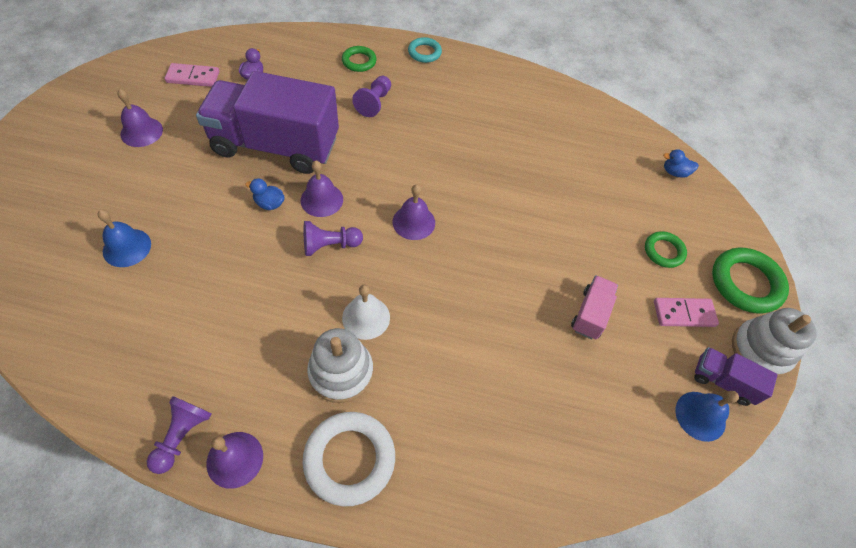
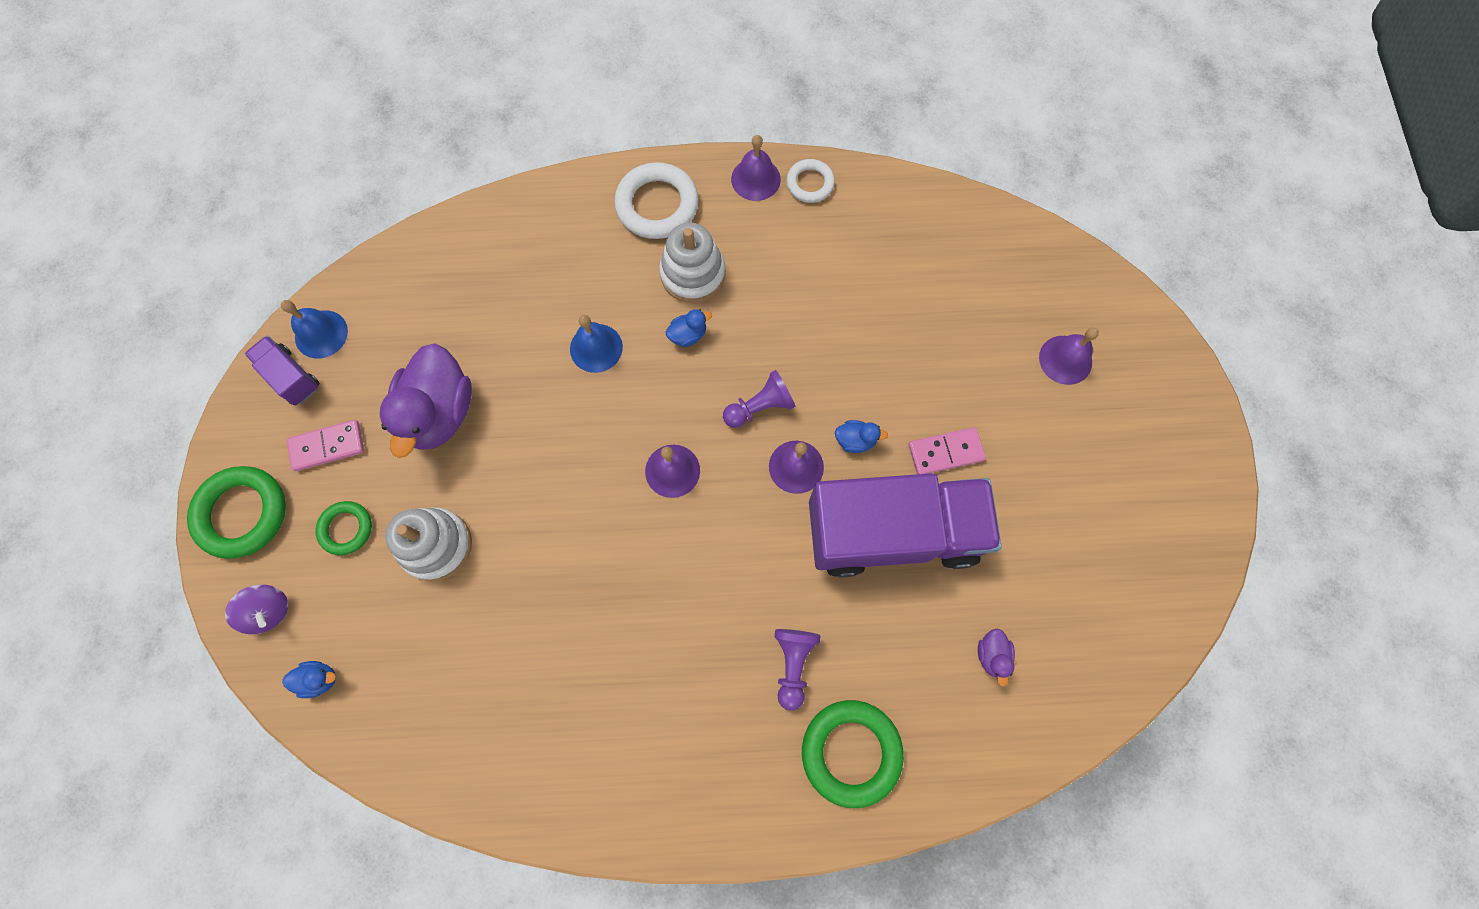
camera: 170 degrees right, 15 degrees up
(127, 247) = (977, 335): blue bell -> blue bell (596, 348)
(141, 132) = (1072, 495): purple bell -> purple bell (1065, 359)
(182, 436) = (810, 183): purple pawn -> white ring
(193, 77) = (1073, 620): pink domino -> pink domino (945, 452)
(359, 61) = (851, 752): green ring -> green ring, size x1.72
(366, 317) = (688, 335): white bell -> blue duck
(424, 52) = (753, 819): turquoise ring -> none
(590, 314) = (440, 412): pink truck -> purple duck
(714, 217) = (269, 611): none -> purple spinning top
(723, 381) = (291, 377): purple truck -> purple truck turned 150 degrees counterclockwise
(760, 350) = (241, 427): white stacking toy -> white stacking toy (436, 545)

